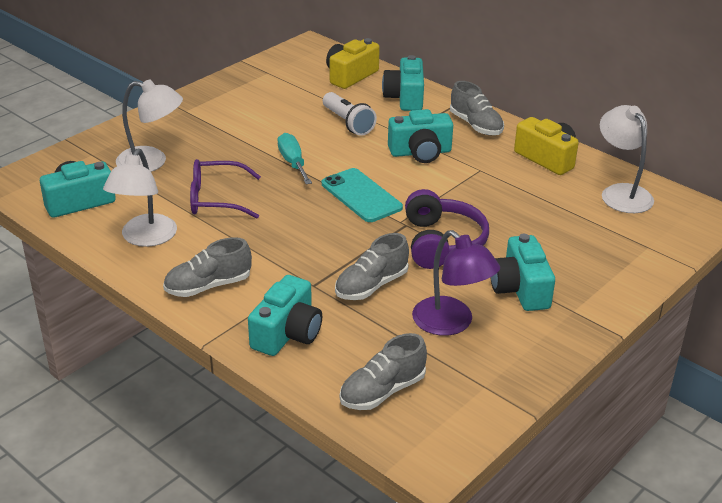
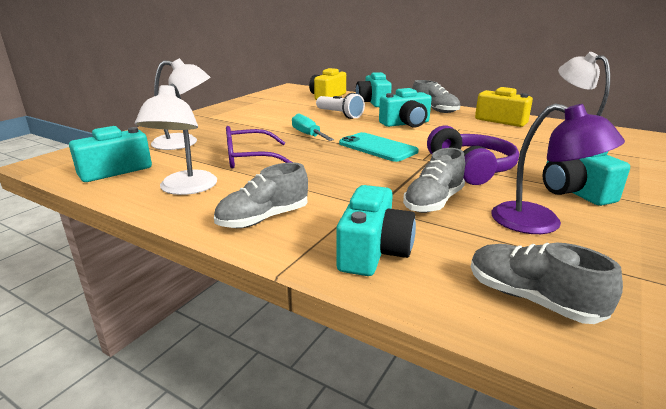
camera: 10 degrees left, 10 degrees down
(382, 391) = (531, 299): grey shoe -> grey shoe turned 90 degrees clockwise

